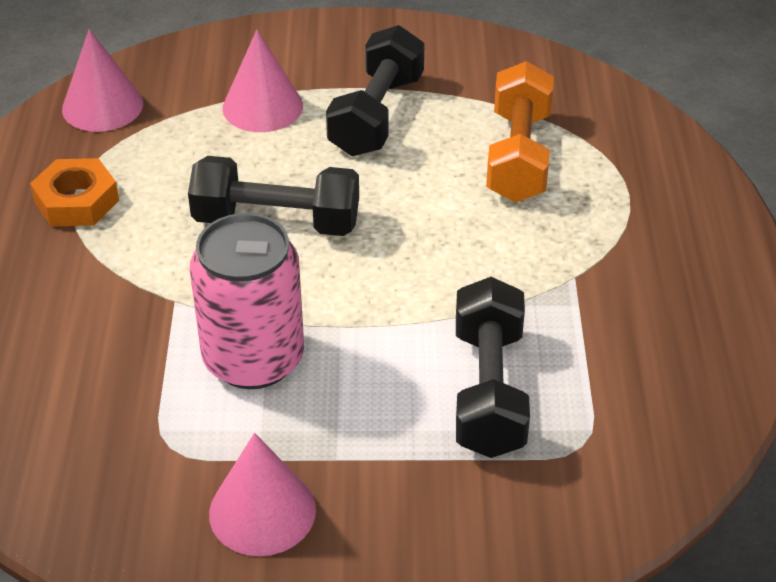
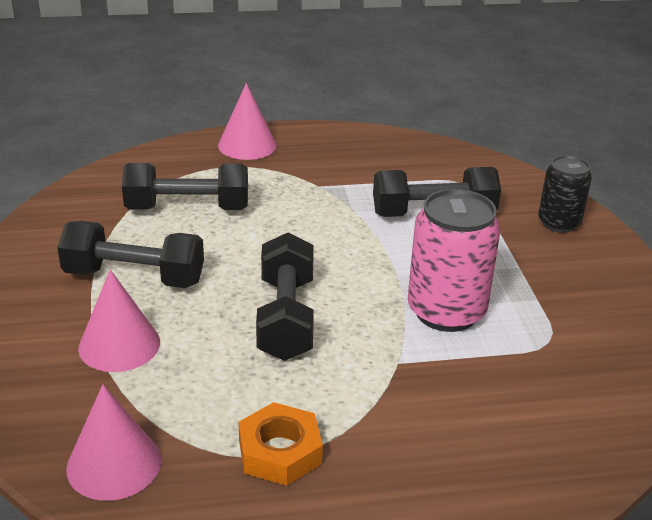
camera: 100 degrees left, 10 degrees down
(262, 511) = (579, 292): pink cone -> pink cone (247, 145)
(447, 542) = (559, 223): none -> black can
(518, 156) = (188, 208): orange dumbbell -> black dumbbell

